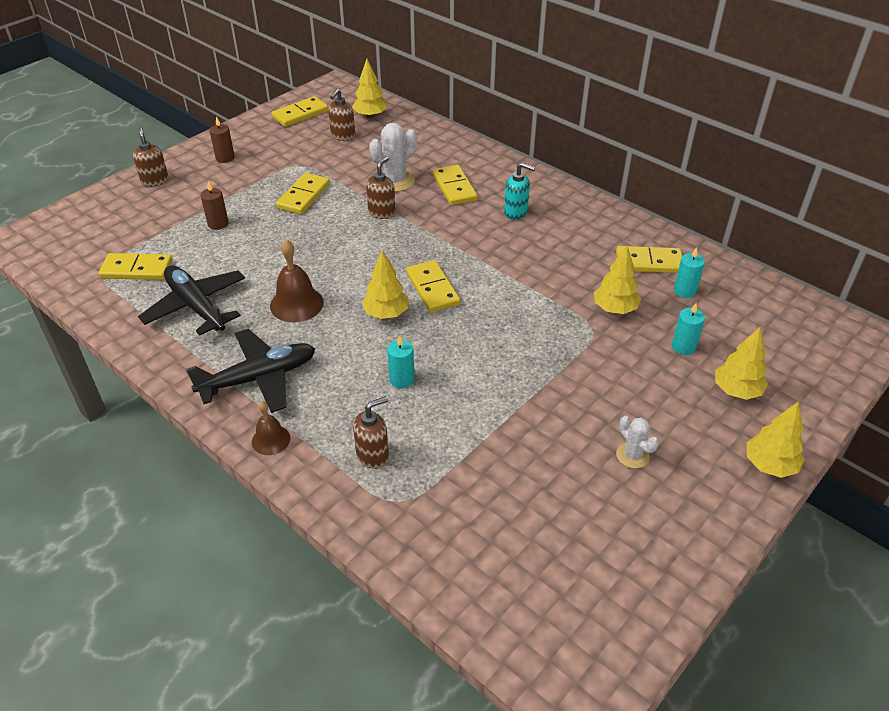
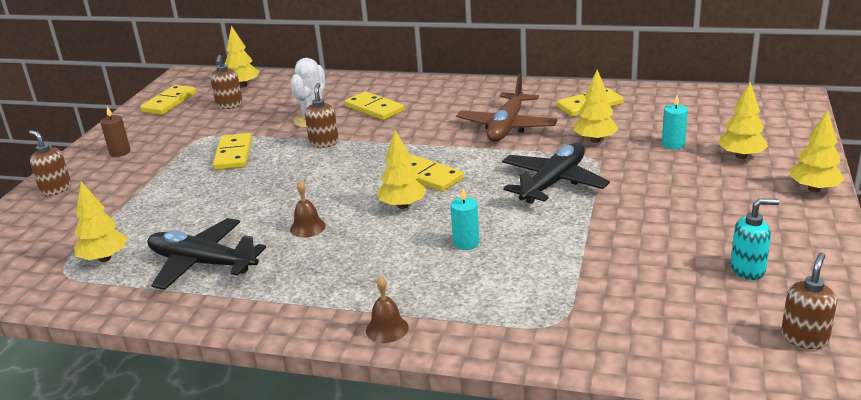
camera: 25 degrees left, 15 degrees down
(137, 269) = (104, 258): yellow domino -> yellow tree
(218, 224) = (162, 199): brown candle -> none
(259, 378) = (327, 290): black plane -> black plane (553, 183)
(296, 304) = (307, 227): brown bell -> brown bell, size x0.62
(373, 455) = (497, 302): brown soap dispenser -> brown soap dispenser (804, 338)
(516, 212) = (447, 108): turquoise soap dispenser -> turquoise soap dispenser (748, 270)
(549, 258) = (506, 127): none -> brown plane
(632, 455) = (711, 220): white cactus -> none
(684, 291) = (636, 113): turquoise candle -> none

